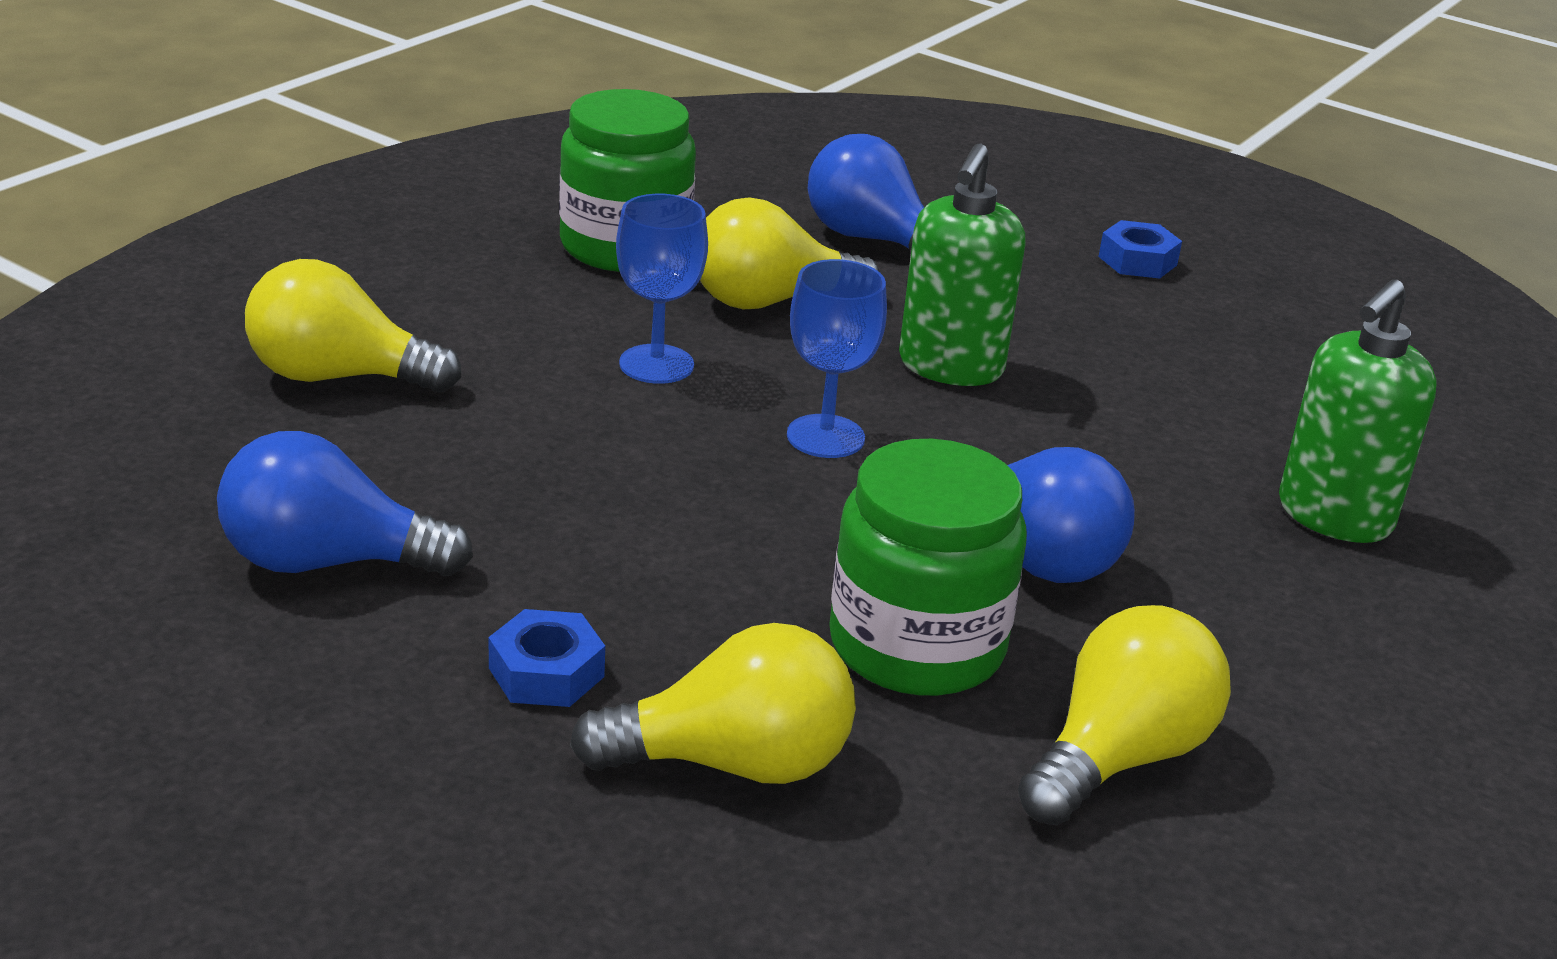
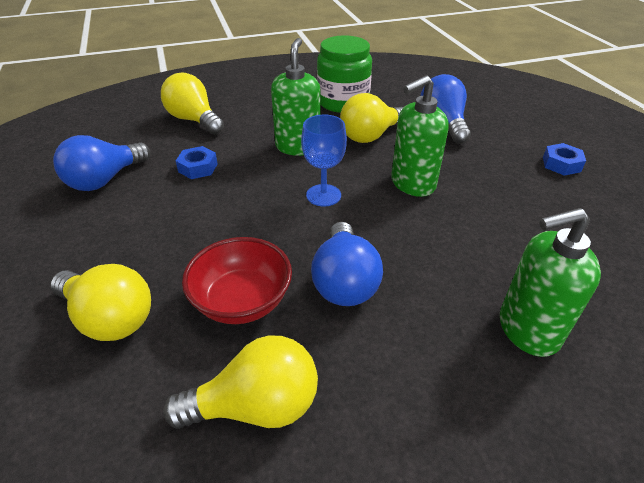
camera: 40 degrees right, 10 degrees up
(328, 562) = (105, 180): blue light bulb -> blue light bulb turned 90 degrees counterclockwise
(546, 672) = (106, 248): blue nut -> blue nut (198, 168)
(656, 364) = (298, 147): blue goblet -> green soap dispenser
(770, 301) = (371, 136): yellow light bulb -> yellow light bulb turned 60 degrees counterclockwise
(916, 646) = (242, 301): green jar -> red bowl

